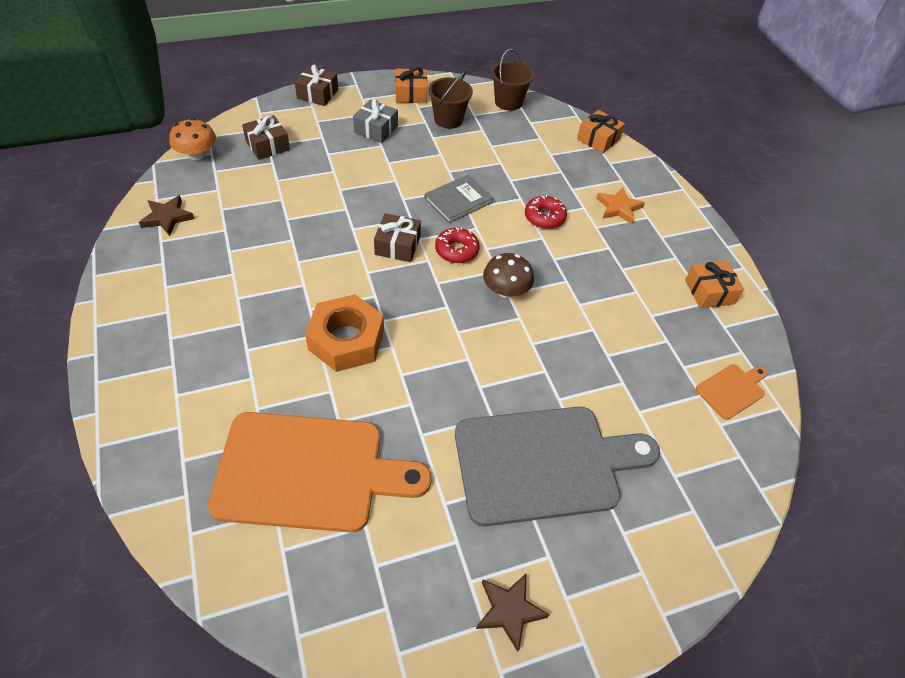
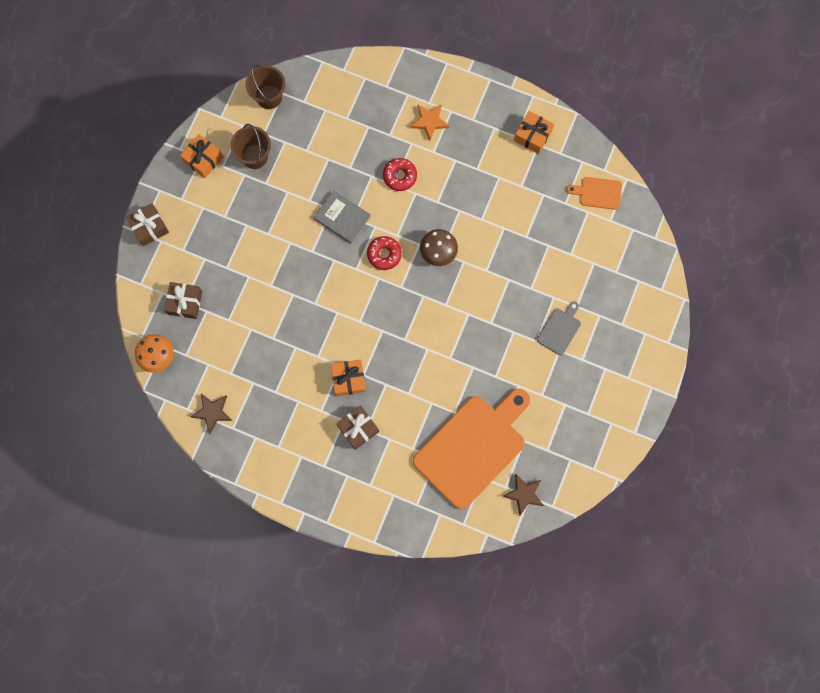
camera: 45 degrees left, 25 degrees up
(346, 340) = (403, 370): orange nut -> none
(376, 129) = (225, 215): grey gift -> none
(397, 245) = (351, 287): brown gift -> brown gift (358, 428)
(458, 200) = (342, 217): grey book -> grey book turned 60 degrees counterclockwise
(509, 611) = (614, 407): brown star -> brown star (524, 494)
(544, 464) = (560, 329): grey cutting board -> grey cutting board, size x0.43
(598, 139) = (358, 71): orange gift -> orange gift (349, 379)
(732, 390) = (598, 193): orange cutting board -> orange cutting board turned 90 degrees counterclockwise

